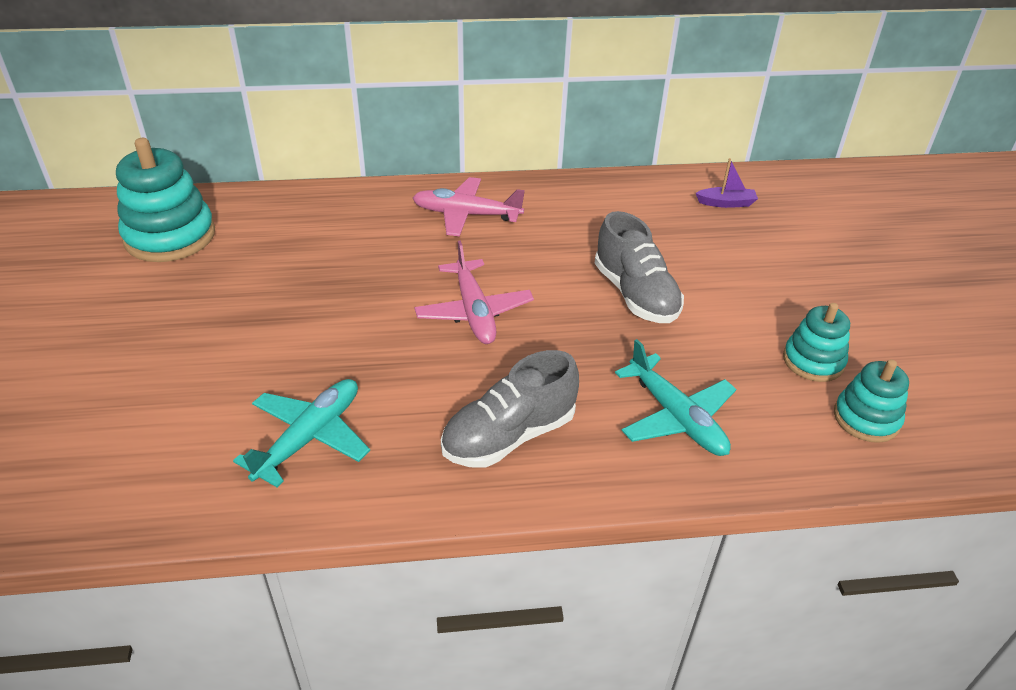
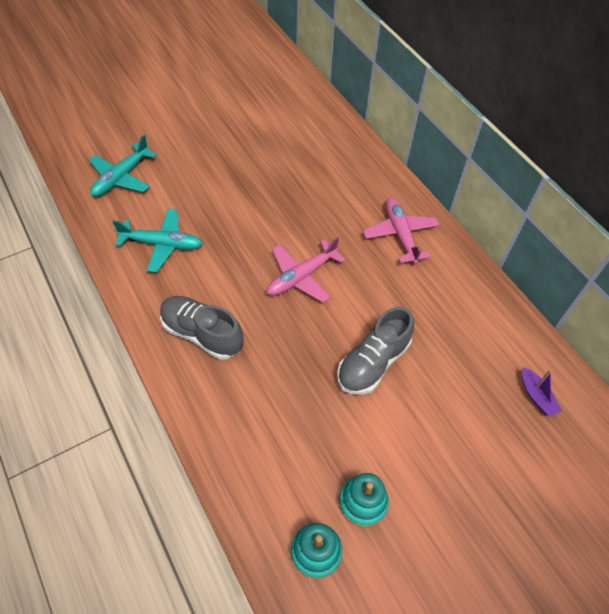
camera: 65 degrees right, 15 degrees up
(170, 236) = (286, 111): turquoise stacking toy -> none
(676, 417) = (259, 421): turquoise plane -> turquoise plane (121, 177)

